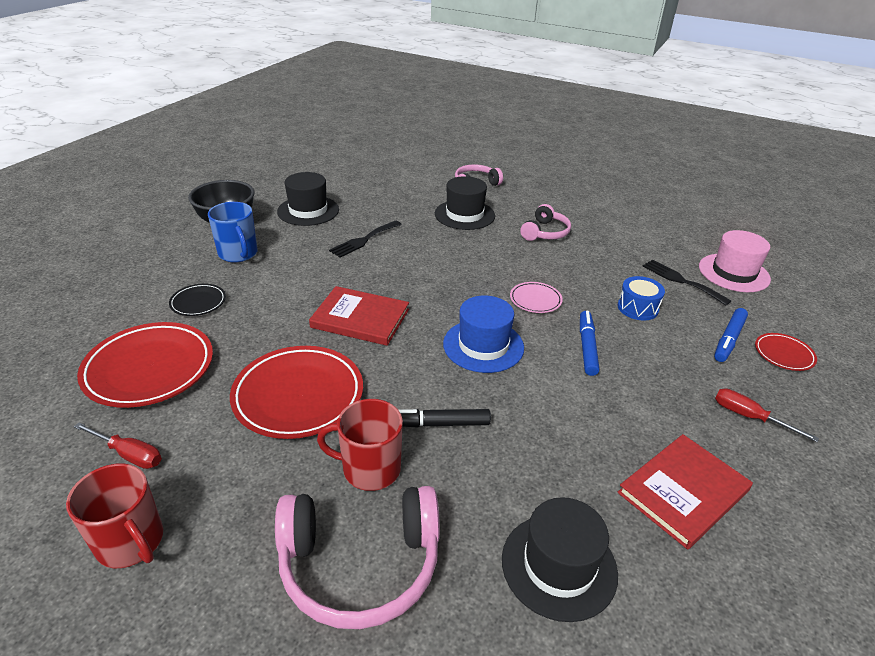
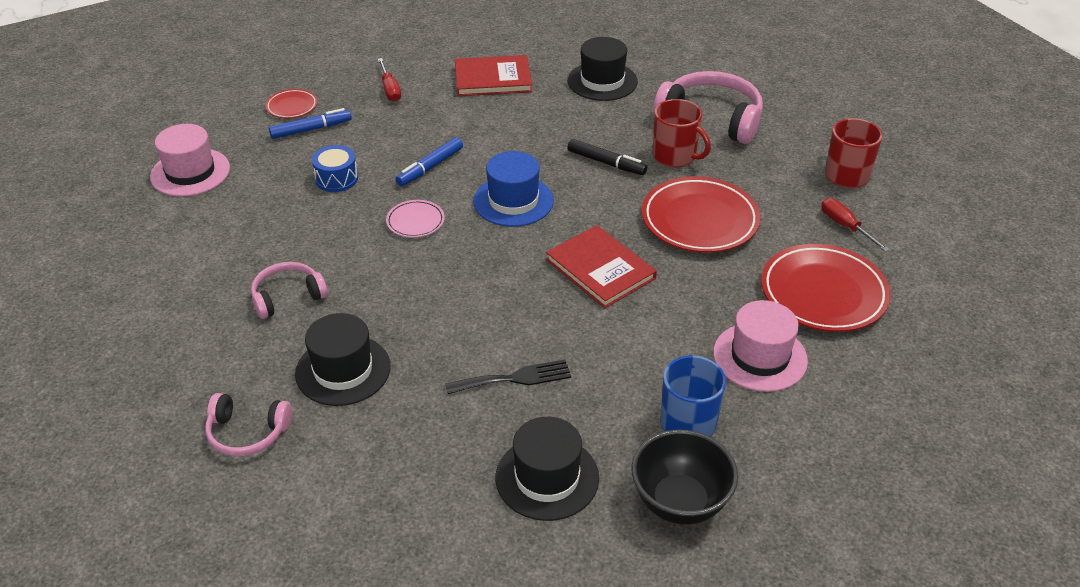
camera: 145 degrees left, 5 degrees up
(198, 302) = (760, 357): black plate -> pink hat
(681, 281) = (252, 185): black fork -> none

